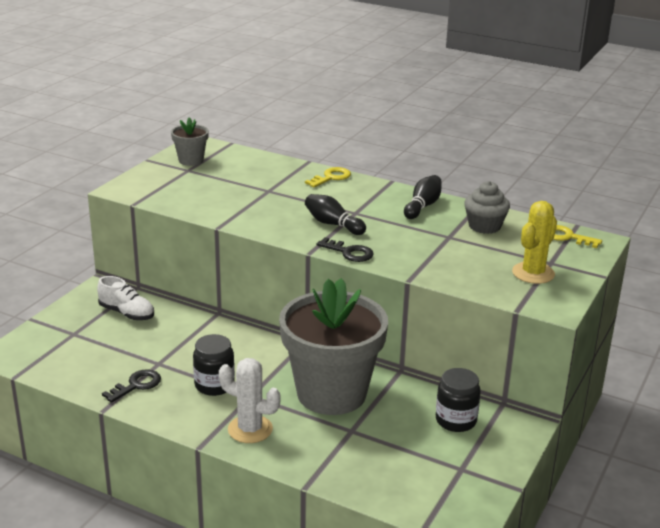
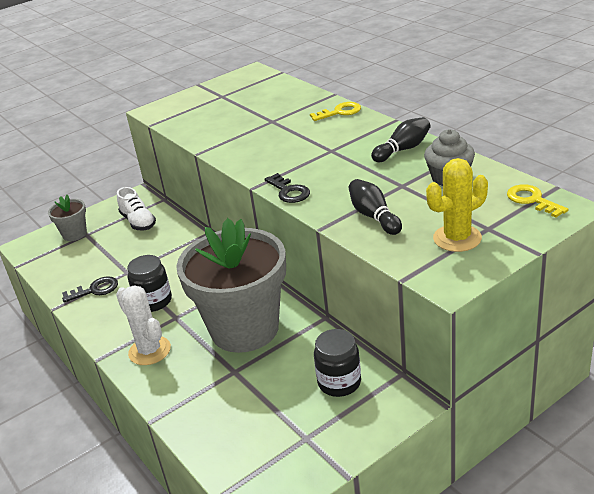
camera: 30 degrees right, 5 degrees up
(191, 160) = (232, 87): grey flower pot -> grey flower pot (74, 234)
(333, 224) = (299, 160): black bowling pin -> black bowling pin (374, 216)

